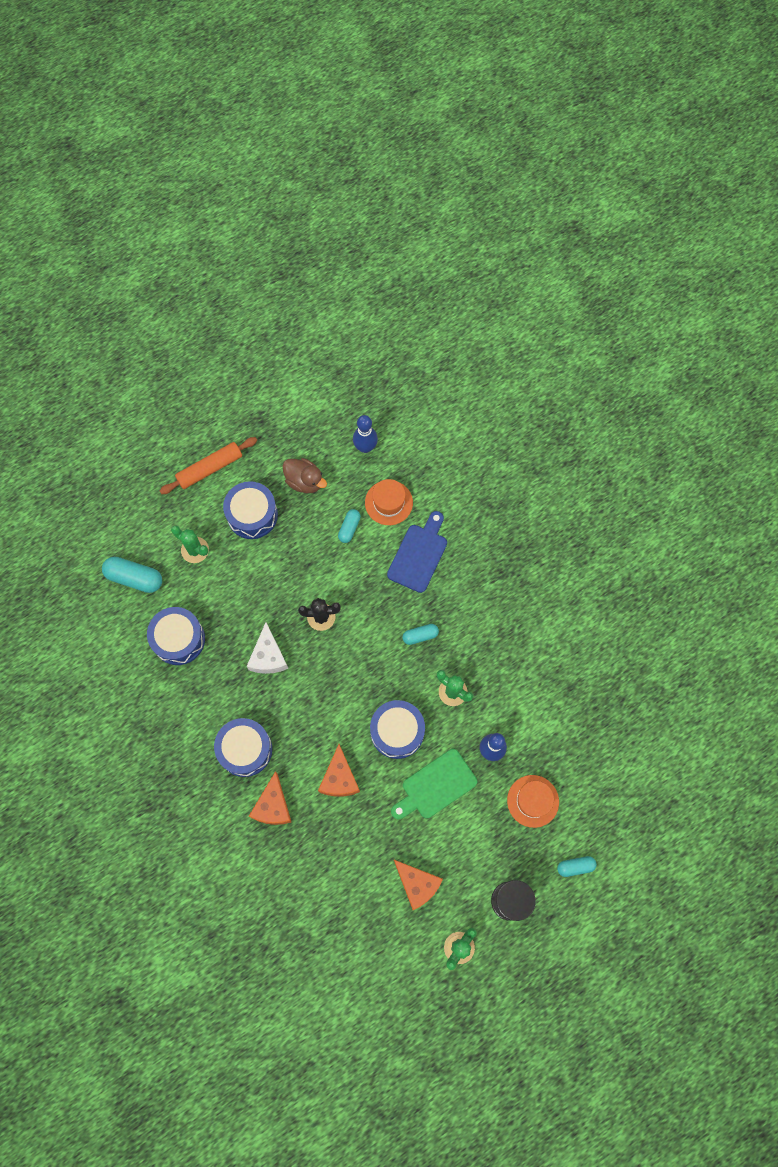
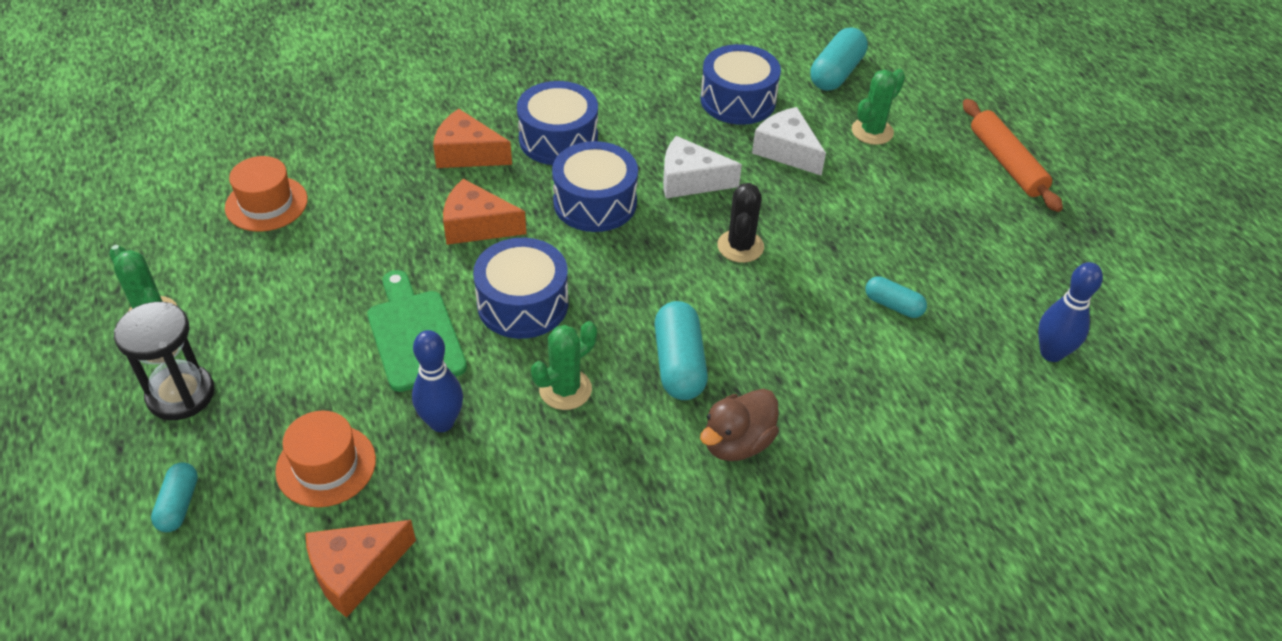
camera: 100 degrees right, 25 degrees down
(226, 601) = (786, 151): none -> white cheese
(252, 515) = (925, 196): blue drum -> blue drum (595, 202)
(305, 481) = (983, 264): brown duck -> brown duck (737, 443)
(388, 502) = (939, 366): orange hat -> orange hat (266, 203)
(417, 884) = (275, 284): orange cheese -> orange cheese (355, 571)
(419, 555) = (832, 390): blue cutting board -> none
(420, 636) = (679, 364): turquoise capsule -> turquoise capsule, size x1.69

